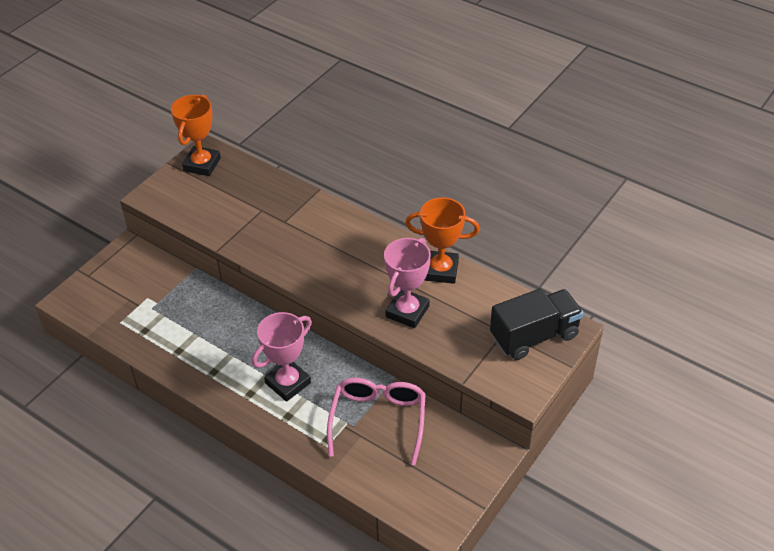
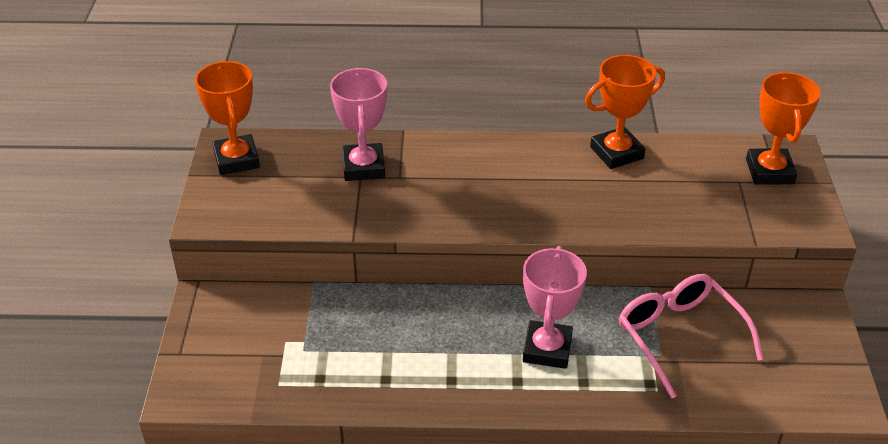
camera: 35 degrees left, 5 degrees down
(407, 311) = (628, 205): pink trophy -> pink trophy (363, 167)
(534, 336) = (769, 171): black truck -> orange trophy

